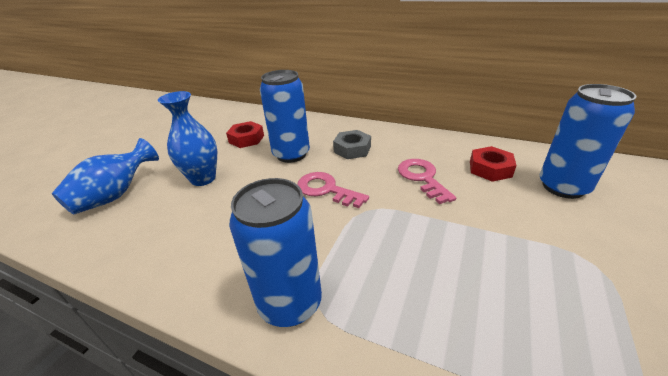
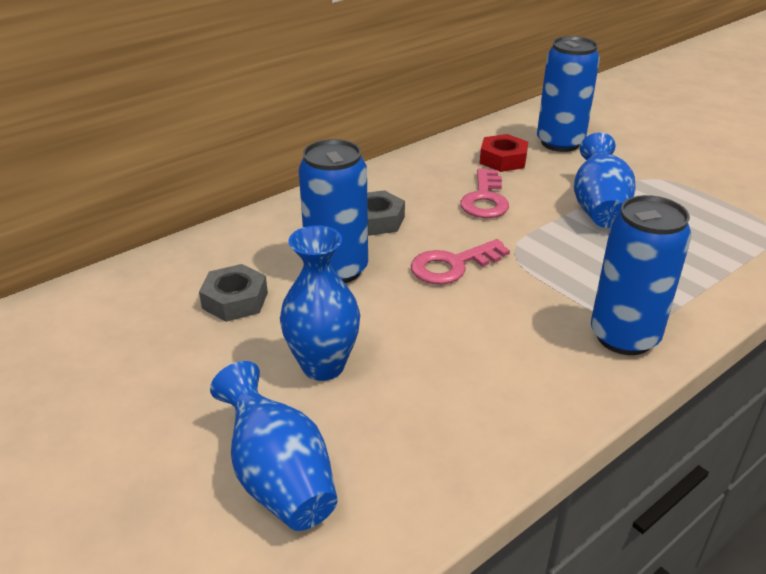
camera: 65 degrees left, 0 degrees up
(246, 139) = (235, 300): red nut -> grey nut
(422, 178) = (485, 199): pink key -> pink key turned 90 degrees counterclockwise
(481, 237) = (598, 207): none -> blue vase

